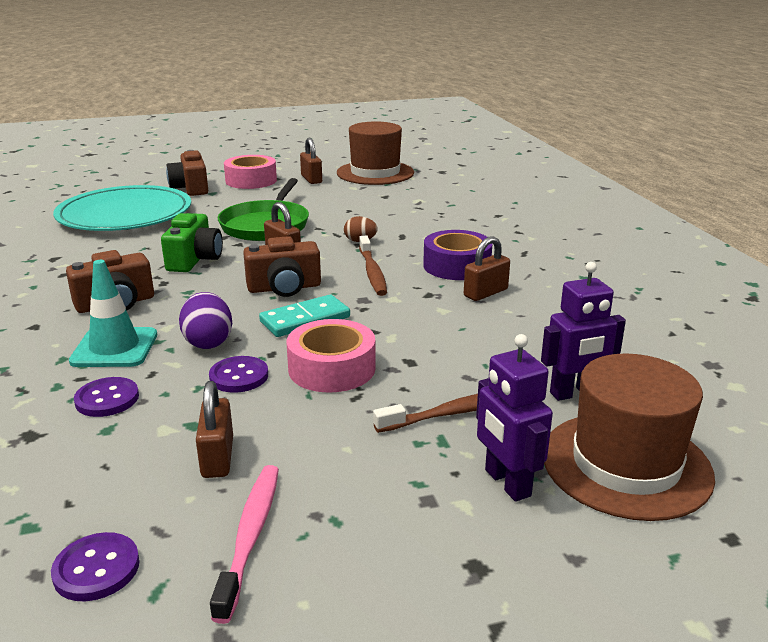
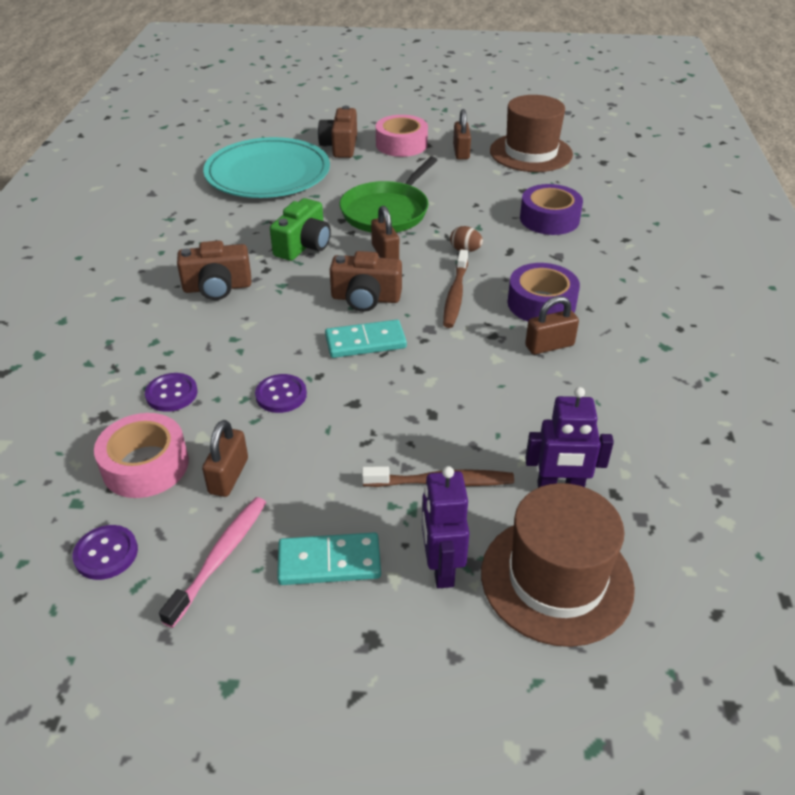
camera: 20 degrees right, 15 degrees up
(114, 348) = (197, 339): turquoise traffic cone -> none
(208, 342) = (273, 350): purple egg -> none
(332, 368) = (361, 405): pink tape -> pink tape (145, 465)
(383, 508) = (329, 562): none -> turquoise domino
(422, 211) = (549, 219): none -> purple tape

